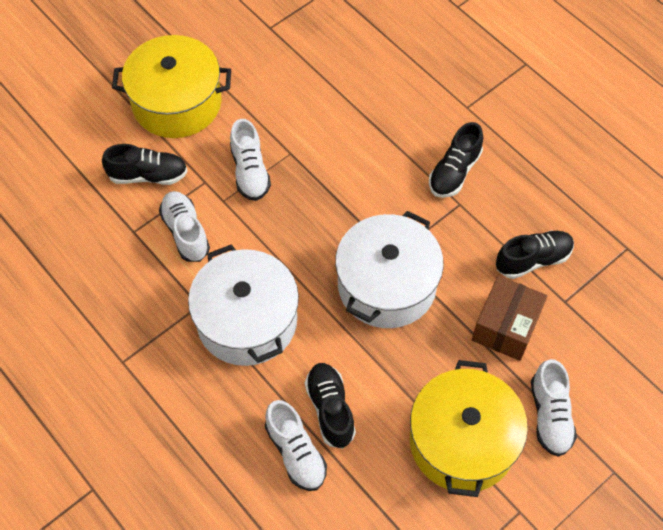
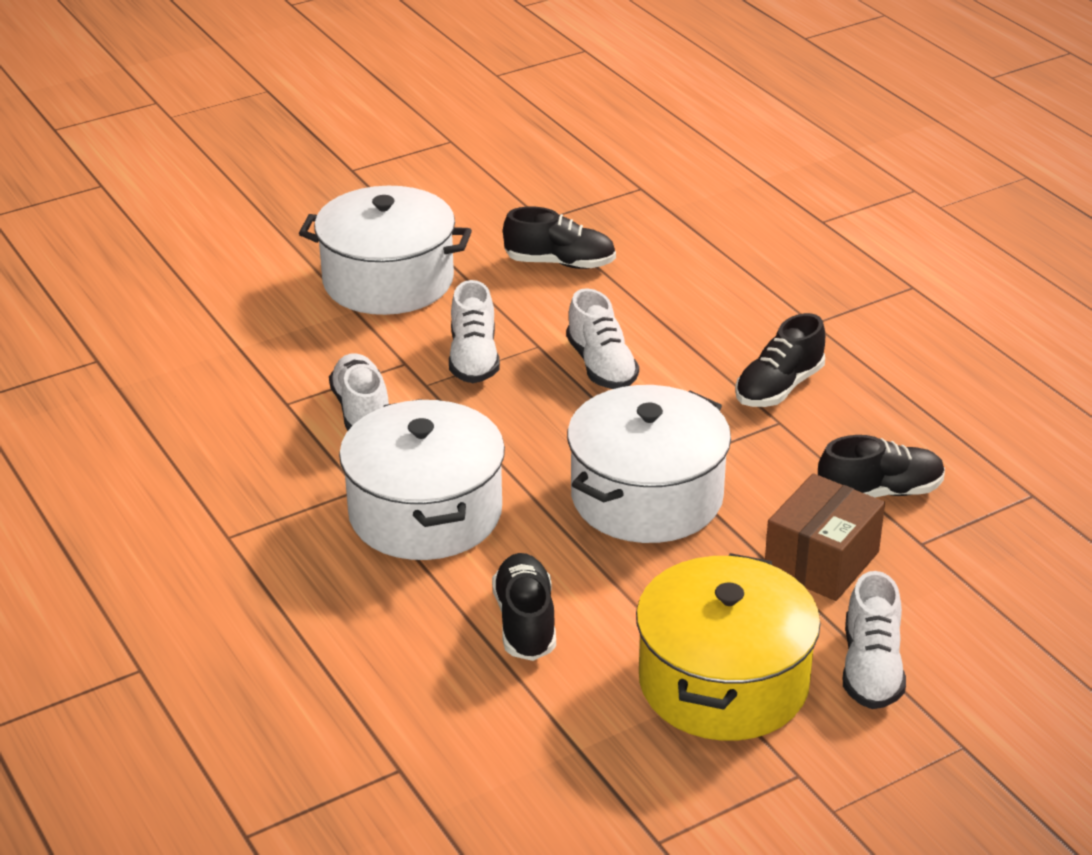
camera: 10 degrees right, 25 degrees down
(148, 175) = (325, 348): black shoe -> black shoe (560, 263)
(177, 103) = (388, 280): yellow pot -> white pot
(296, 452) = (459, 664): white shoe -> white shoe (601, 366)

